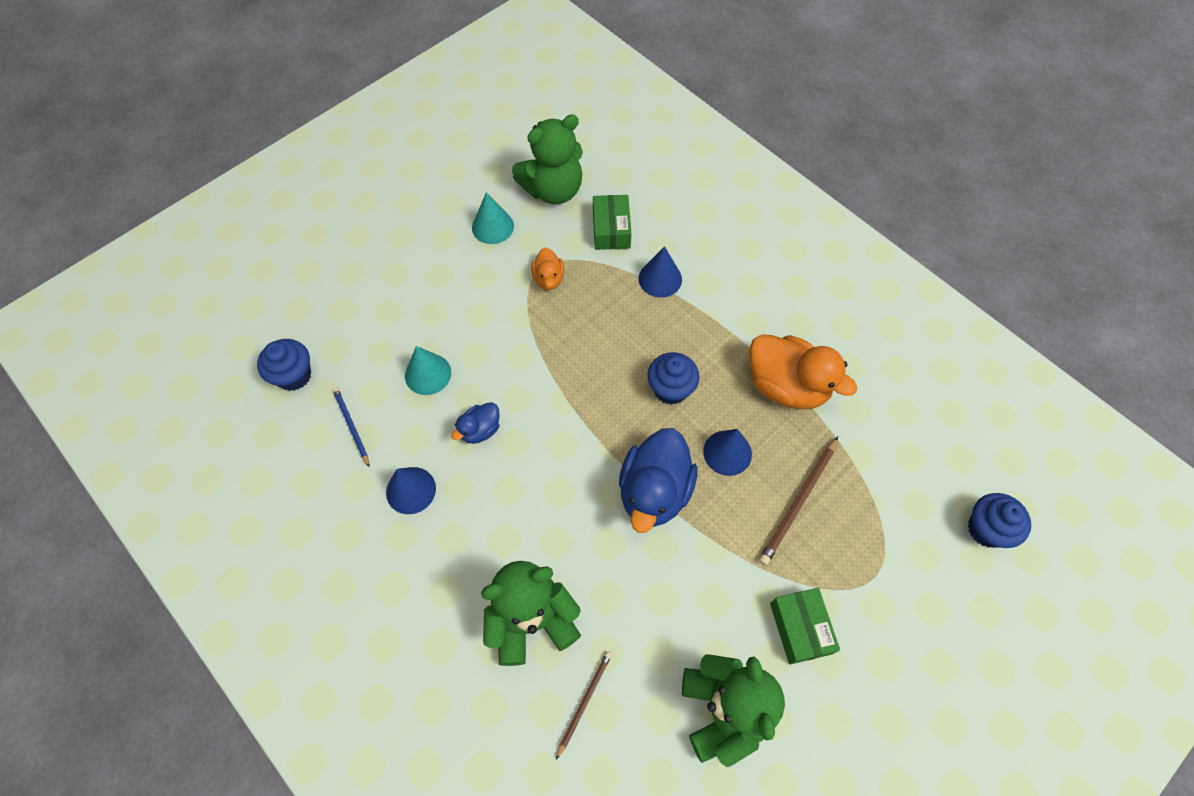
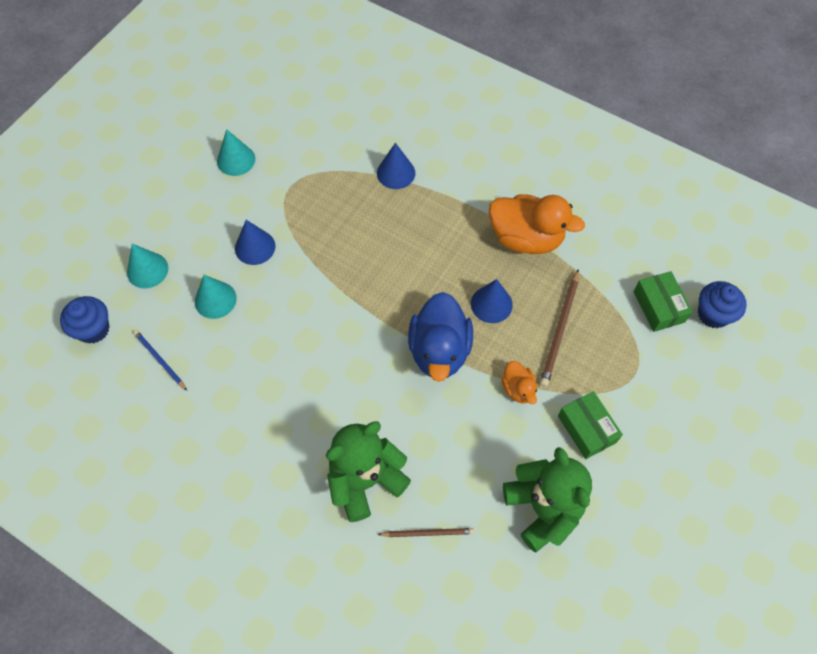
camera: 15 degrees left, 0 degrees up
(367, 325) = (147, 270): none -> turquoise cone
(411, 490) = (229, 401): blue cone -> blue cone (255, 247)
(480, 430) = (276, 336): blue duck -> none
(548, 279) = (299, 194): orange duck -> orange duck (518, 389)
(553, 190) = (281, 116): green teddy bear -> none
(584, 702) = (428, 533): brown pencil -> brown pencil turned 75 degrees clockwise
(611, 229) = (342, 140): green box -> green box (658, 306)
(670, 389) = (430, 263): blue cupcake -> none

